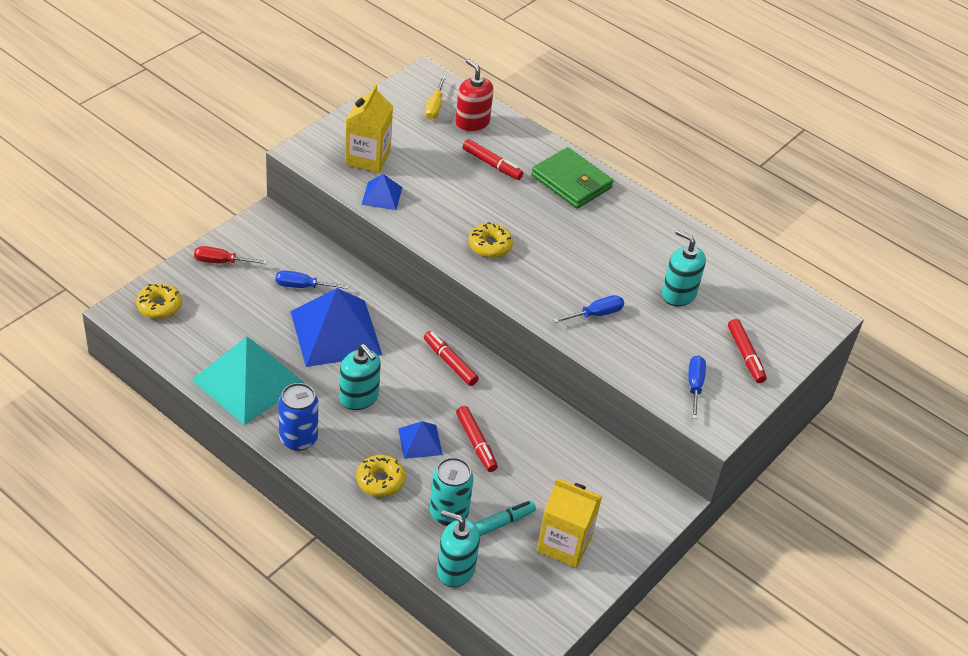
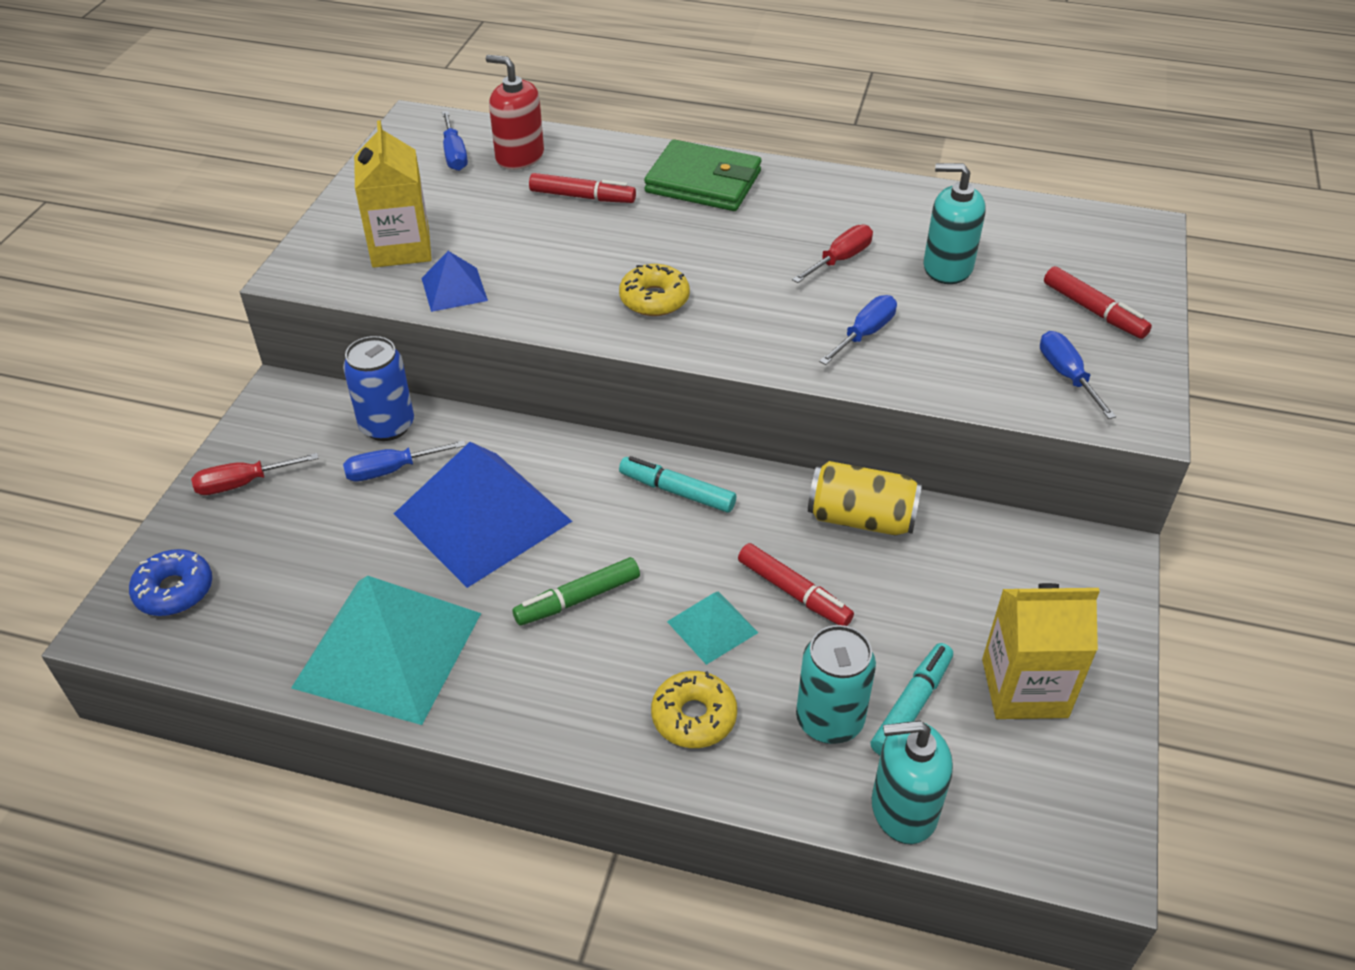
camera: 20 degrees left, 0 degrees up
(159, 306) = (174, 590): yellow donut -> blue donut
(298, 438) = (523, 707): blue can -> blue can (387, 426)
(359, 397) = (577, 599): turquoise soap dispenser -> green marker
(420, 441) = (712, 627): blue pyramid -> turquoise pyramid
(434, 107) = (454, 154): yellow screwdriver -> blue screwdriver
(450, 362) = (677, 491): red marker -> turquoise marker
(542, 420) = (861, 518): none -> yellow can
(617, 264) = (840, 259): none -> red screwdriver

